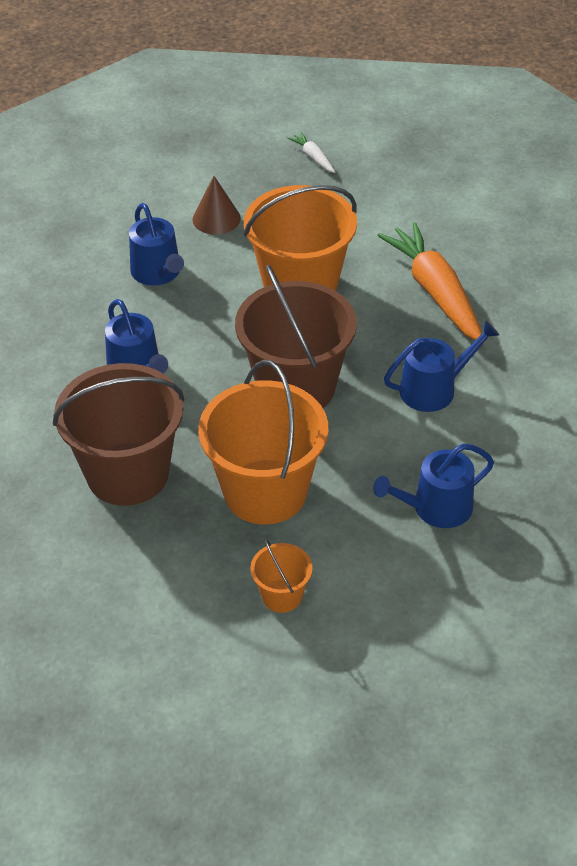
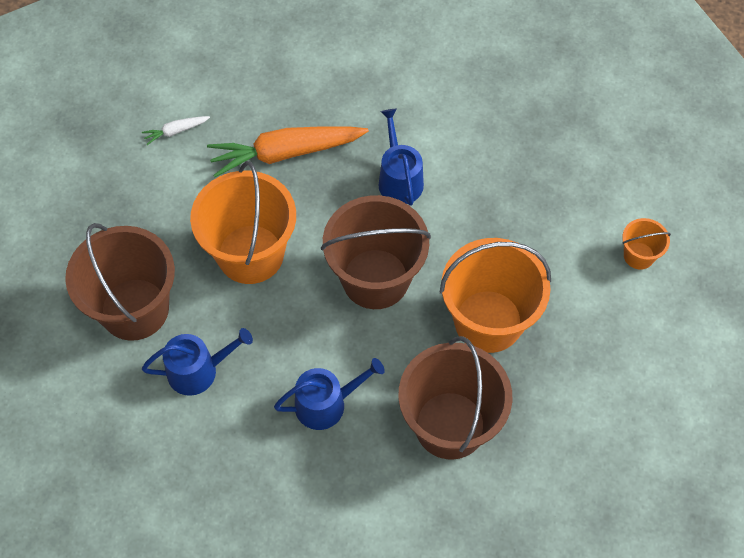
camera: 80 degrees left, 15 degrees up
(216, 218) = (134, 309): brown cone -> brown bucket
(282, 596) = (594, 326): orange bucket -> orange bucket (638, 255)
(313, 157) = (70, 211): white carrot -> white carrot (176, 131)
(436, 508) = (524, 205): blue watering can -> none

